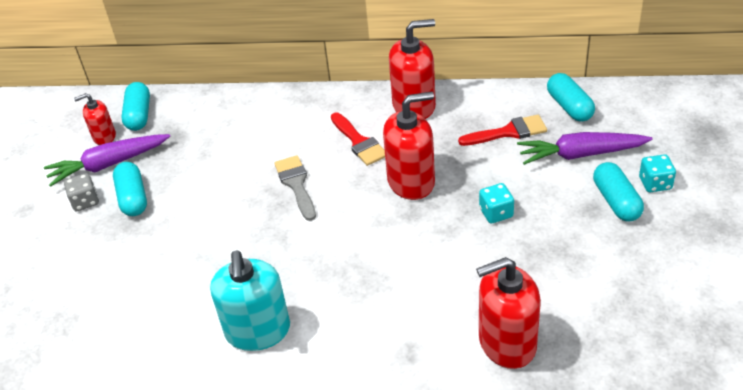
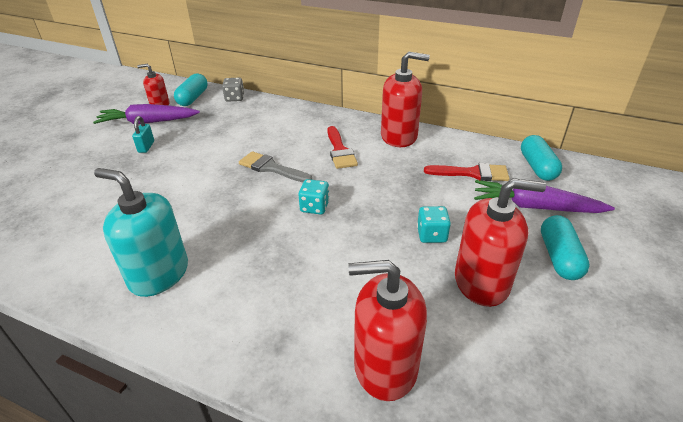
camera: 15 degrees right, 5 degrees down
(85, 201) = (113, 141): grey dice -> grey dice (234, 98)
(133, 198) = (146, 147): turquoise capsule -> turquoise padlock
(258, 331) = (159, 274): turquoise soap dispenser -> turquoise soap dispenser turned 105 degrees clockwise
(296, 184) = (271, 168): grey brush -> grey brush turned 60 degrees counterclockwise
(411, 182) = (366, 190): red soap dispenser -> red soap dispenser (481, 282)
(655, 183) = (607, 251): turquoise dice -> turquoise dice (314, 207)

